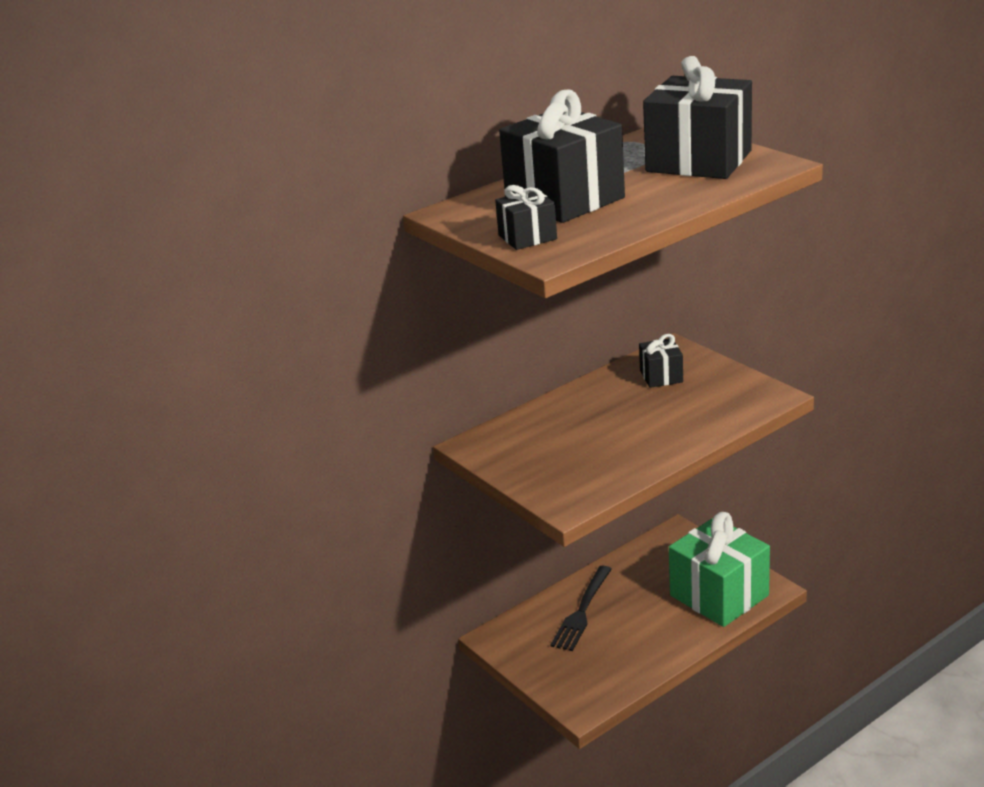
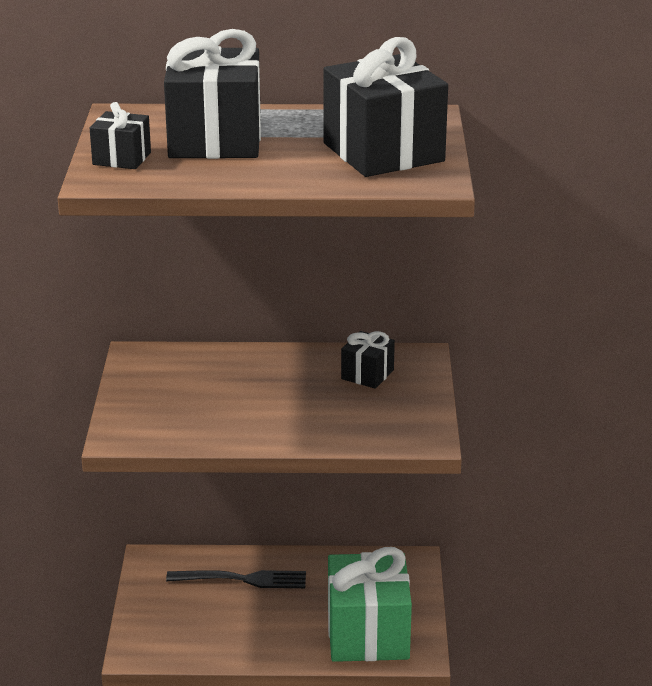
camera: 35 degrees right, 0 degrees up
(582, 611) = (242, 579): black fork -> black fork turned 150 degrees counterclockwise

